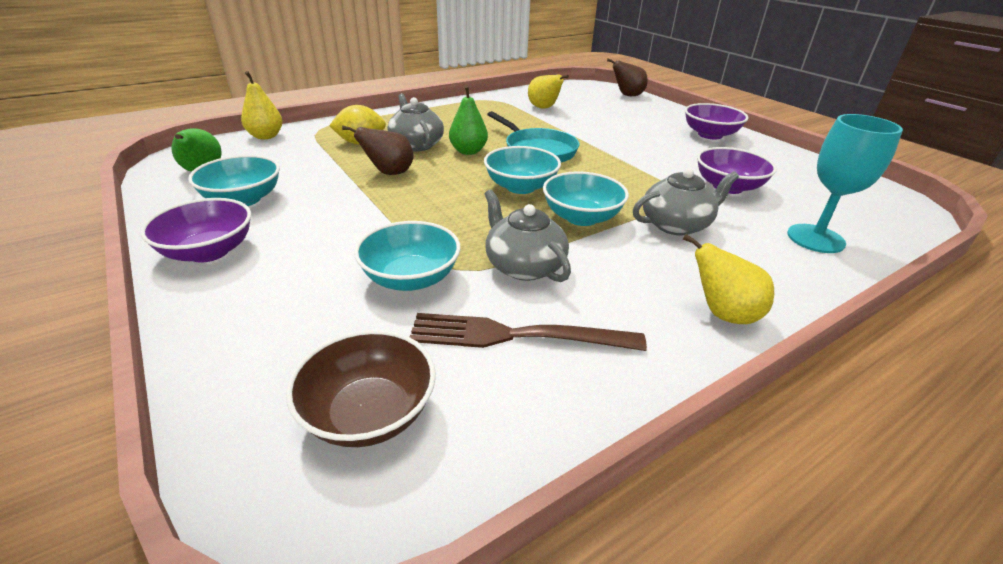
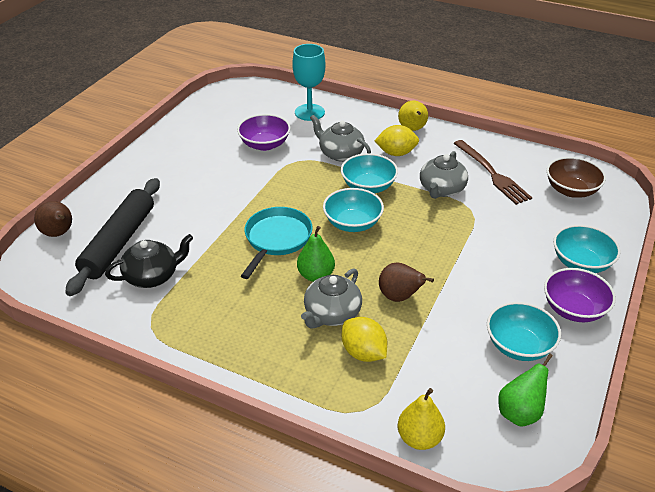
camera: 120 degrees left, 5 degrees up
(411, 278) = (496, 219): turquoise bowl -> turquoise bowl (581, 263)
(544, 108) = (152, 276): yellow pear -> black teapot
(597, 107) = (119, 242): none -> black rolling pin
(650, 267) = (396, 153): none -> yellow lemon
(710, 135) = (157, 165): purple bowl -> none

